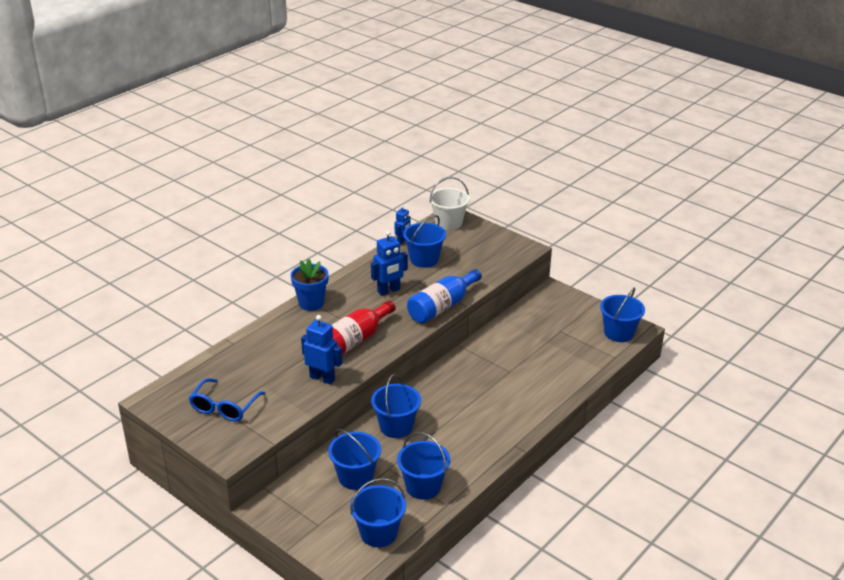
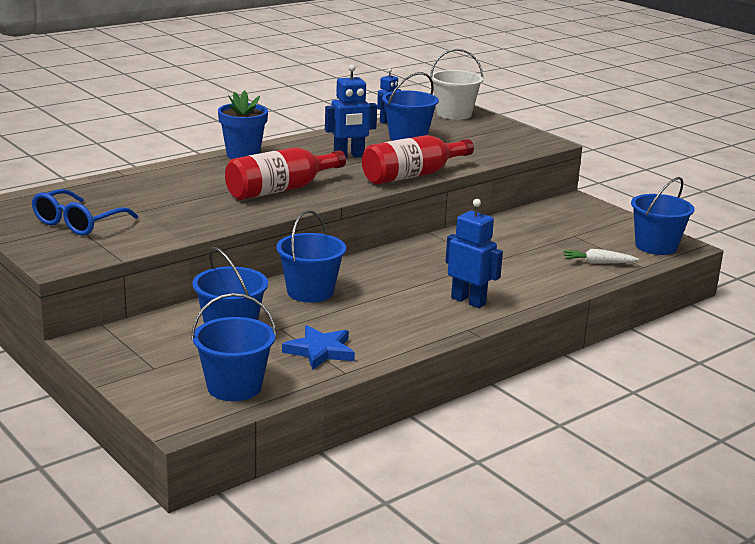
camera: 10 degrees right, 10 degrees down
(322, 378) = (221, 214): blue robot -> blue robot (468, 301)
(423, 486) = (320, 351): blue bucket -> blue star
(442, 306) = (413, 175): blue bottle -> red bottle
(584, 359) = (598, 263): none -> white carrot

